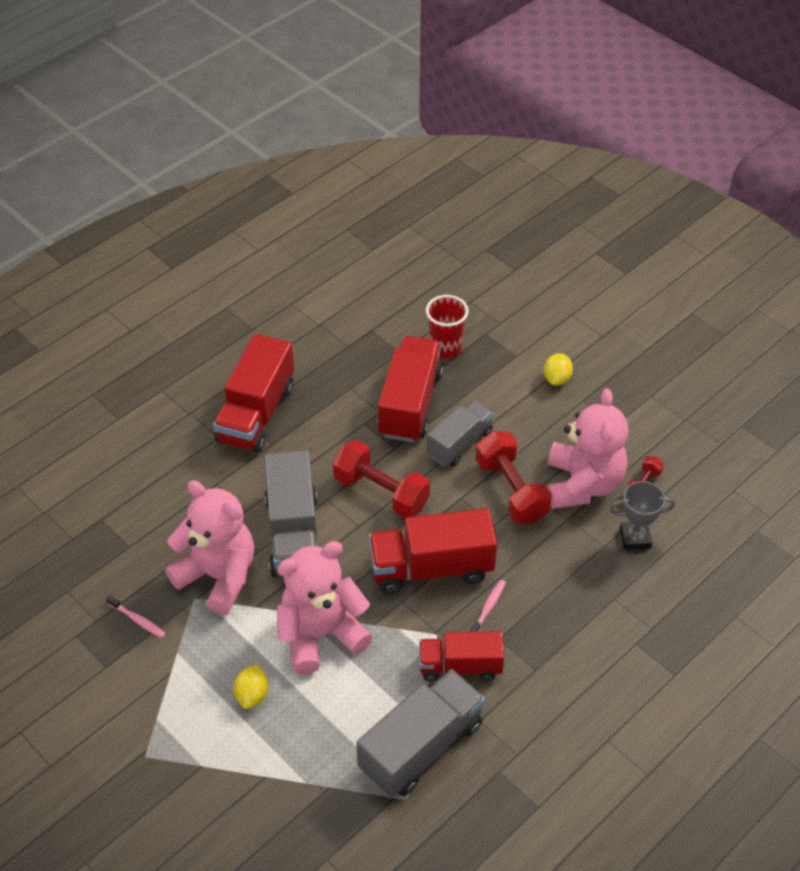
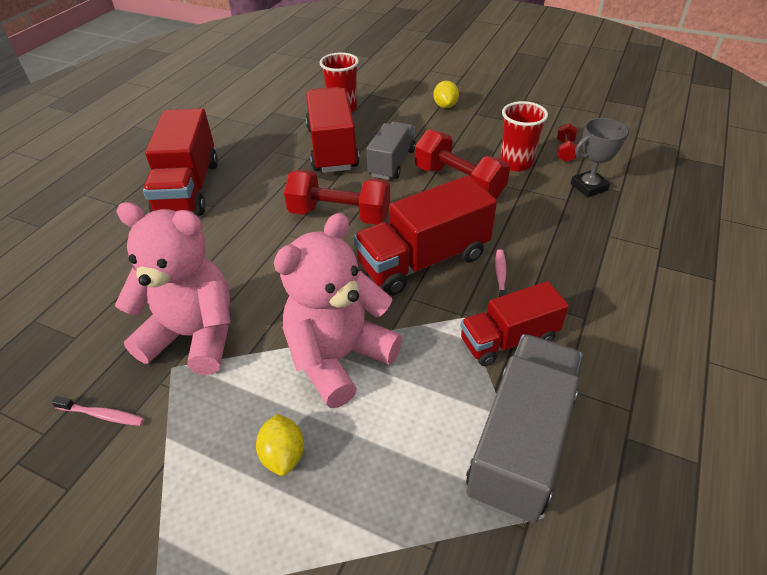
camera: 20 degrees left, 5 degrees down
(294, 534) = (266, 272): grey truck -> none
(582, 484) = (516, 163): pink teddy bear -> red cup

